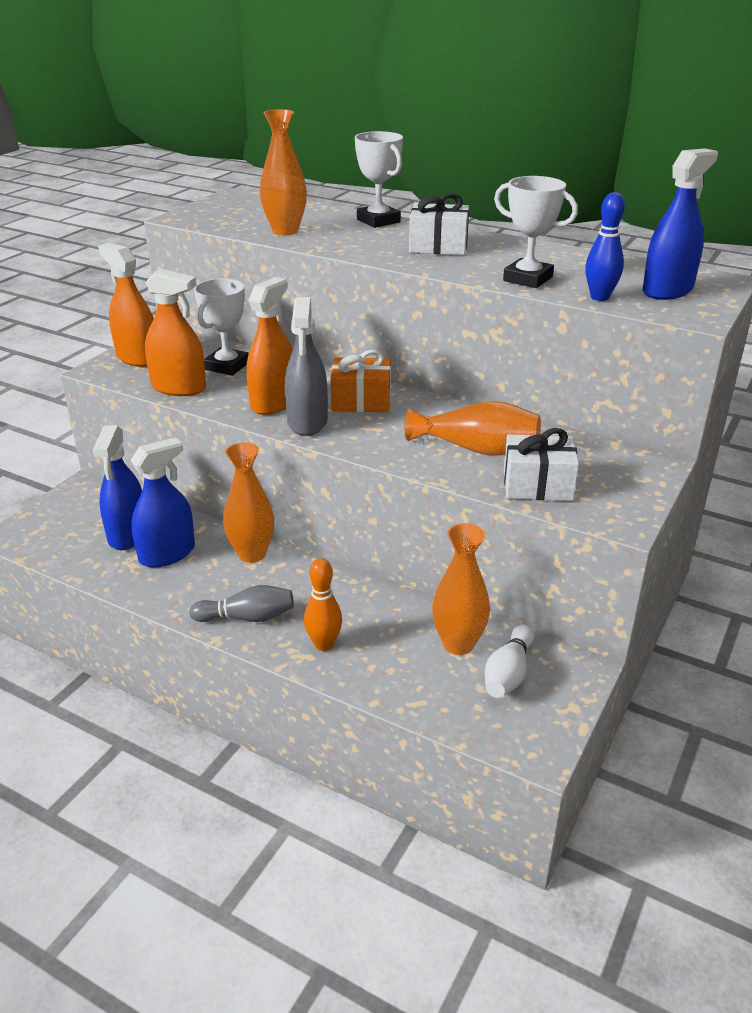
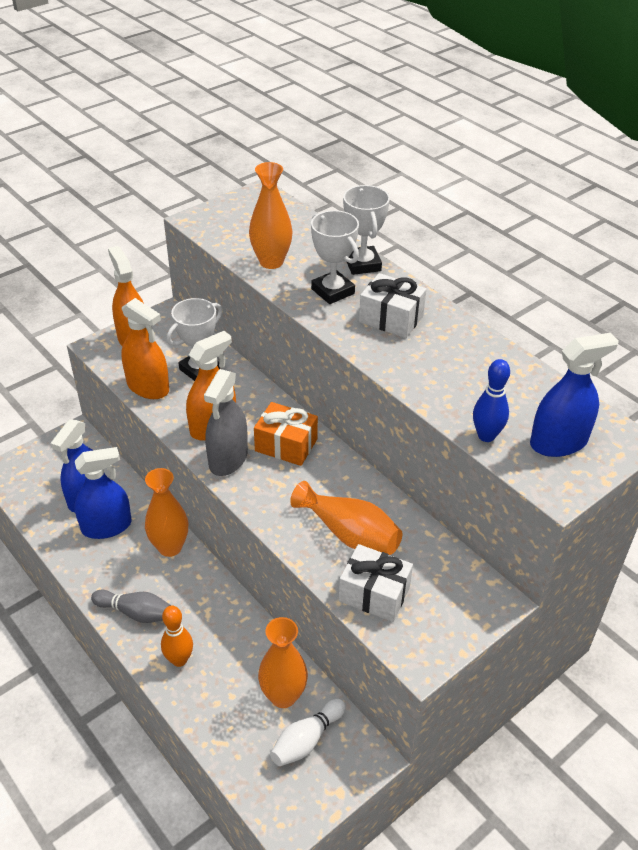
camera: 20 degrees right, 10 degrees up
(527, 279) = (439, 390): white trophy -> white trophy (333, 291)

